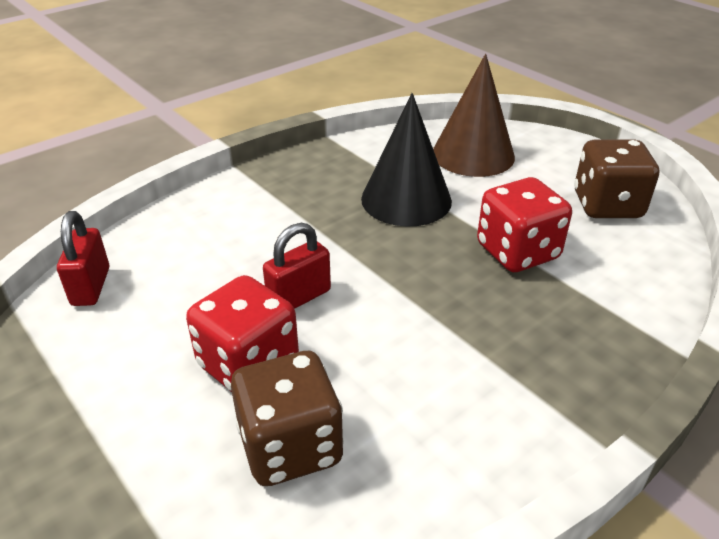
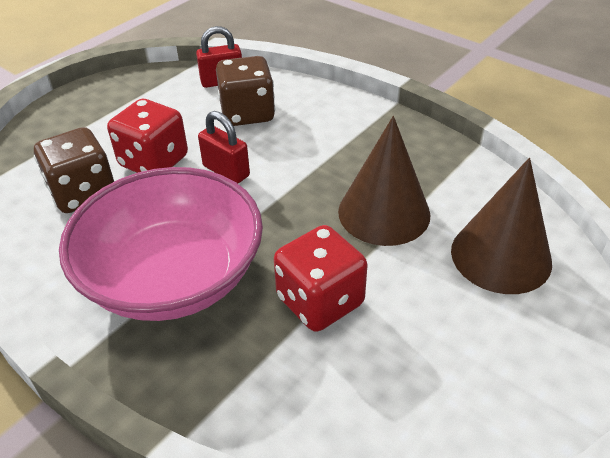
camera: 80 degrees right, 5 degrees up
(406, 199) = (384, 212): black cone -> brown cone
(475, 352) = (173, 277): none -> pink bowl
(607, 205) = (442, 387): brown dice -> brown dice (247, 113)

